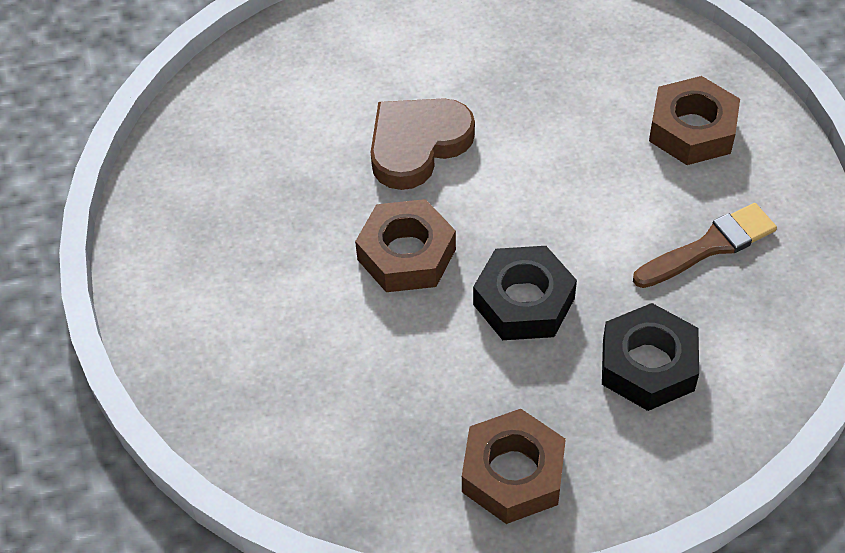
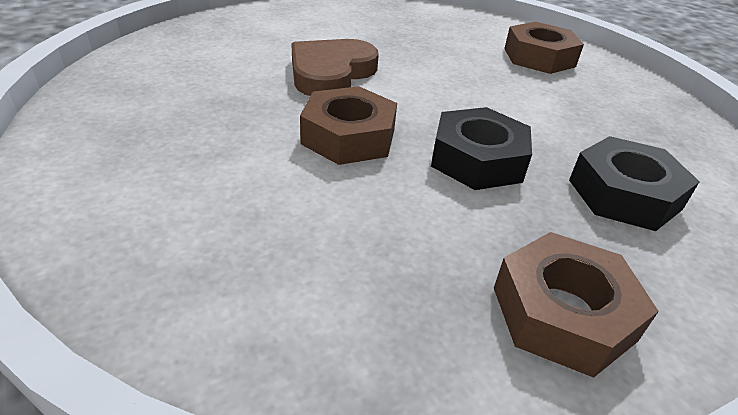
camera: 20 degrees left, 15 degrees down
(709, 246) = (605, 114): brown brush -> none

